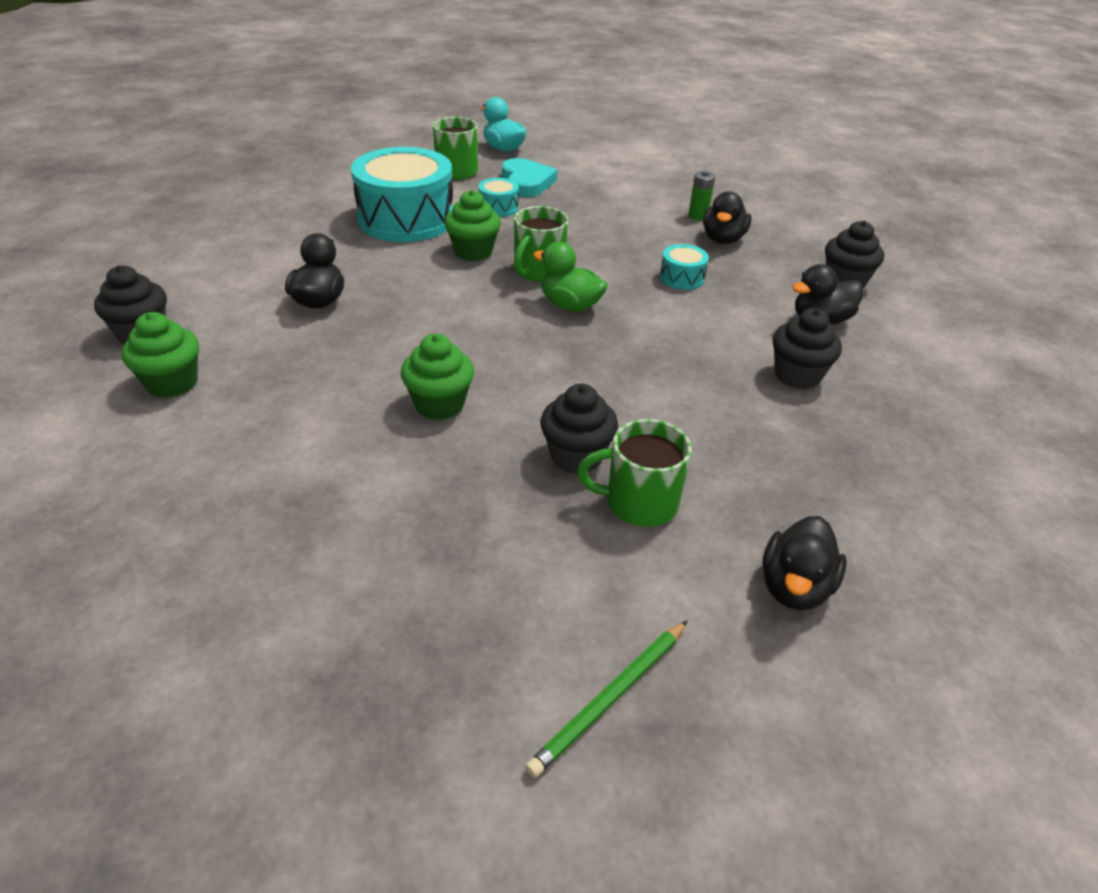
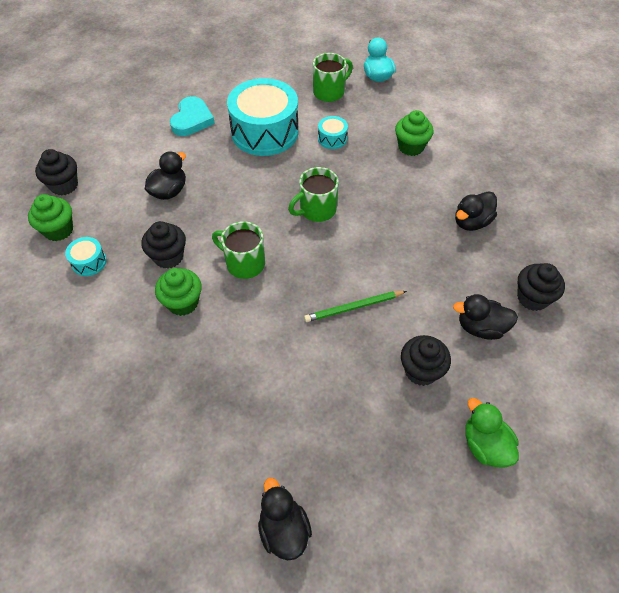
camera: 30 degrees right, 15 degrees up
(473, 251) = (287, 177): green cupcake -> green cupcake (411, 147)
(526, 182) = (369, 118): turquoise heart -> turquoise heart (192, 119)
(570, 305) = (315, 249): green duck -> green duck (485, 445)
(576, 456) = (231, 376): black cupcake -> black cupcake (168, 257)
(610, 698) = (135, 544): green pencil -> green pencil (353, 307)
(638, 503) = (241, 426): green mug -> green mug (244, 263)
(682, 278) = (411, 250): turquoise drum -> turquoise drum (89, 262)
(698, 216) = (471, 191): green battery -> none
(794, 587) = (284, 529): black duck -> black duck turned 105 degrees clockwise

